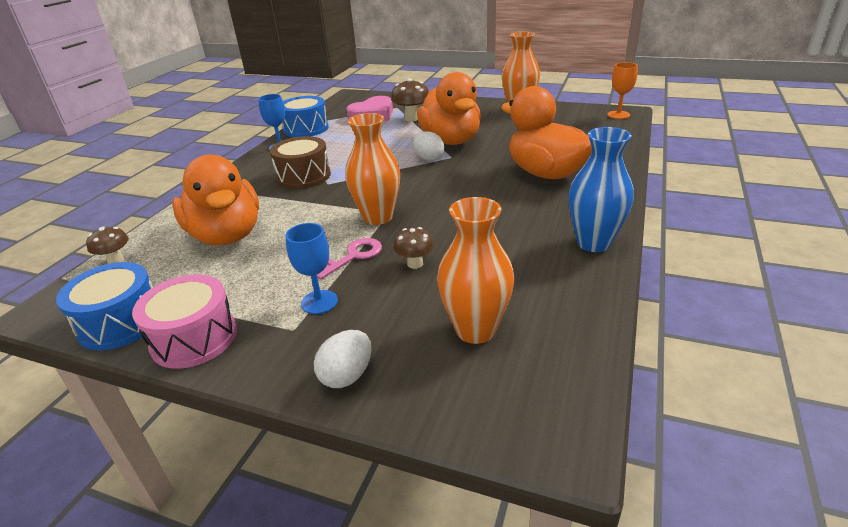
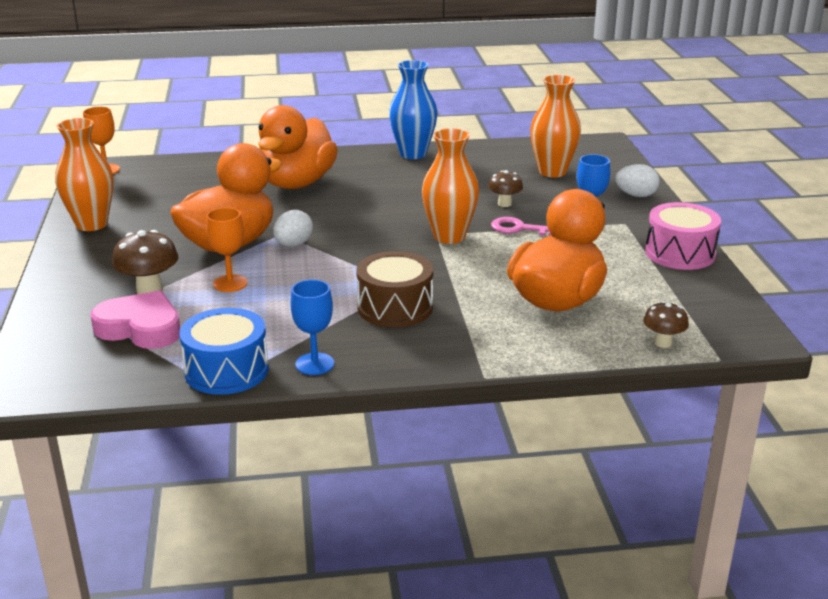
camera: 120 degrees left, 5 degrees down
(121, 322) = (711, 291): blue drum -> none
(395, 136) = (230, 283): none -> orange goblet

